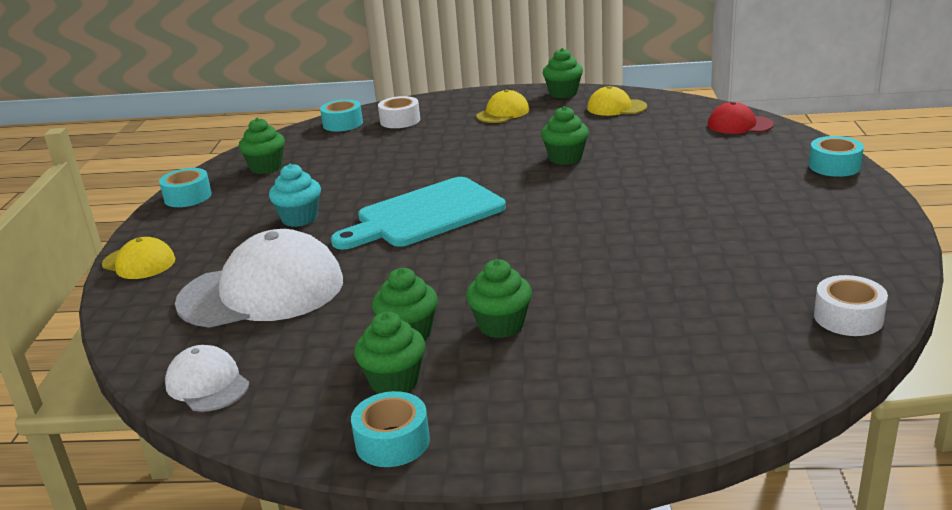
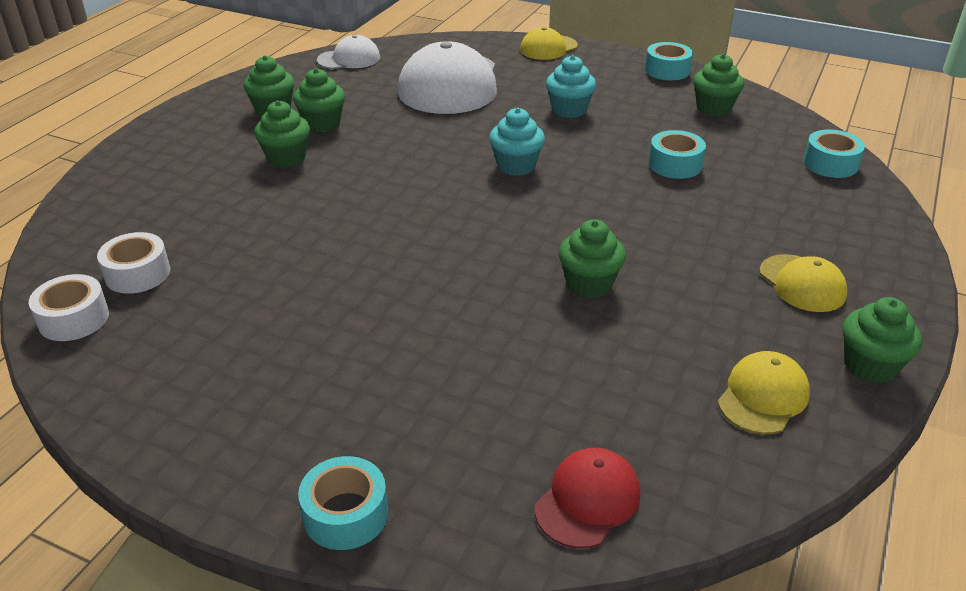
camera: 110 degrees right, 10 degrees up
(392, 441) = (216, 100): turquoise tape -> turquoise tape (675, 164)
(400, 120) = (818, 201): white tape -> white tape (137, 274)
(425, 215) = (516, 166): turquoise cutting board -> turquoise cupcake

